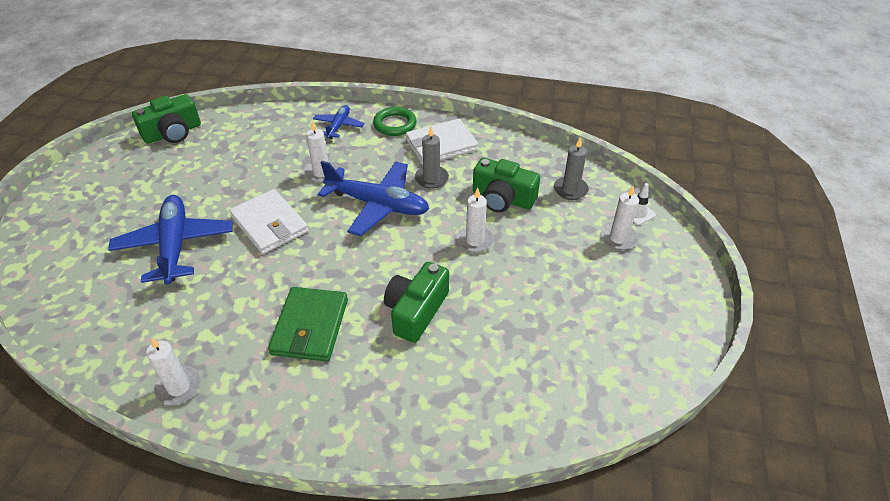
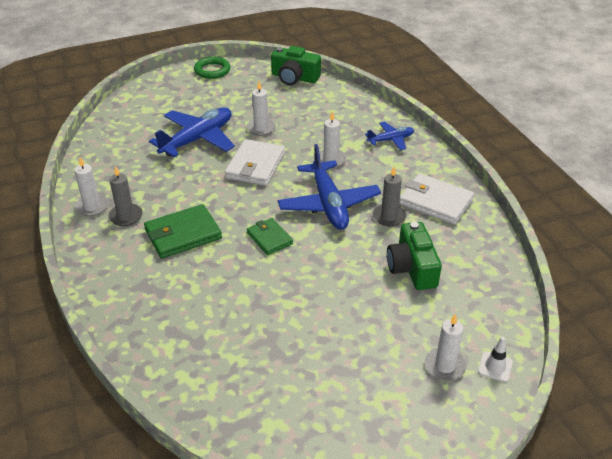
camera: 55 degrees right, 5 degrees down
(382, 265) = (269, 238): none -> green wallet
(395, 124) = (429, 165): green ring -> green ring (212, 70)
(416, 311) = (242, 278): green camera -> none
(475, 240) = (345, 275): white candle -> white candle (261, 128)
(570, 190) = (473, 305): grey candle -> grey candle (126, 216)

